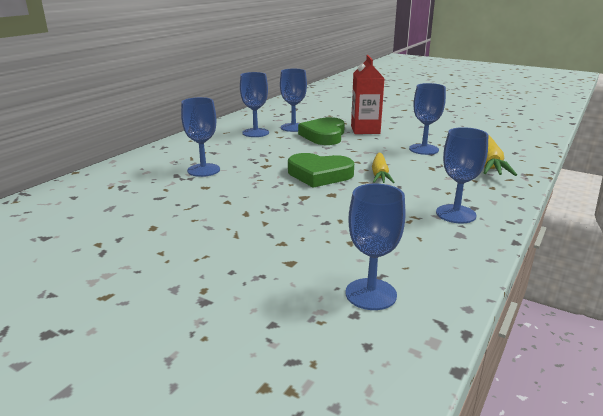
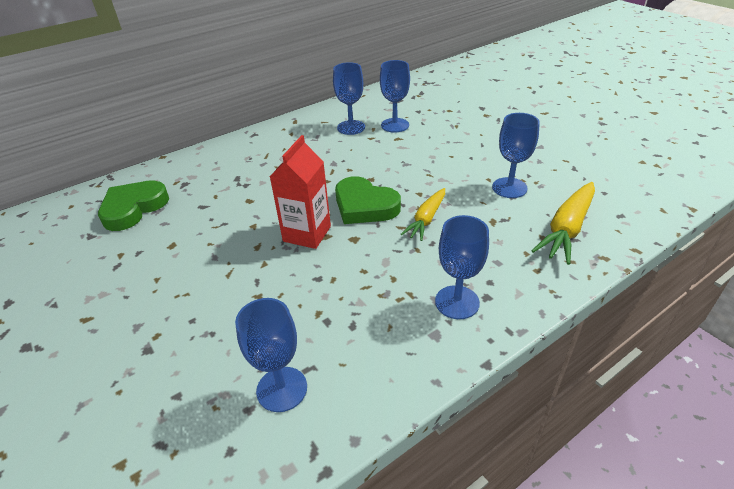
camera: 25 degrees right, 15 degrees up
(203, 170) = (264, 176): blue goblet -> none
(324, 135) = (416, 144): green heart -> green heart (133, 208)
(365, 130) = (469, 142): red carton -> red carton (307, 234)

